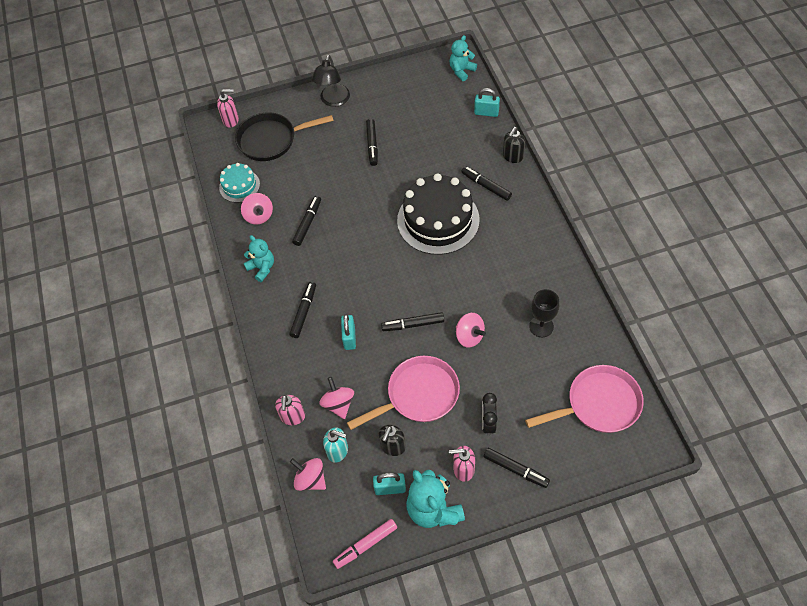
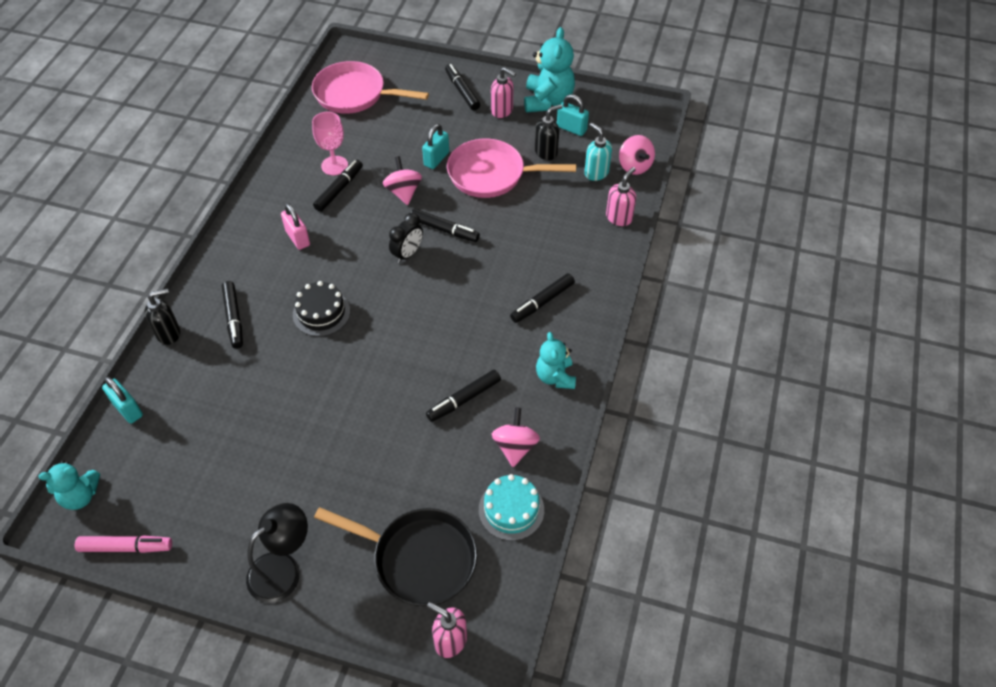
camera: 150 degrees left, 5 degrees down
(338, 404) = (569, 205): pink spinning top -> none
(349, 338) = (515, 252): turquoise padlock -> turquoise padlock (436, 159)
(365, 545) = (619, 107): pink marker -> pink marker (126, 547)
(372, 145) = (300, 457): black marker -> black marker (339, 189)
(438, 220) = (321, 313): black cake -> black cake, size x0.52
(488, 423) = (452, 127): black clock -> black clock (407, 254)
(505, 256) = (298, 238): none -> pink padlock
(541, 326) = (334, 165): black goblet -> pink goblet

